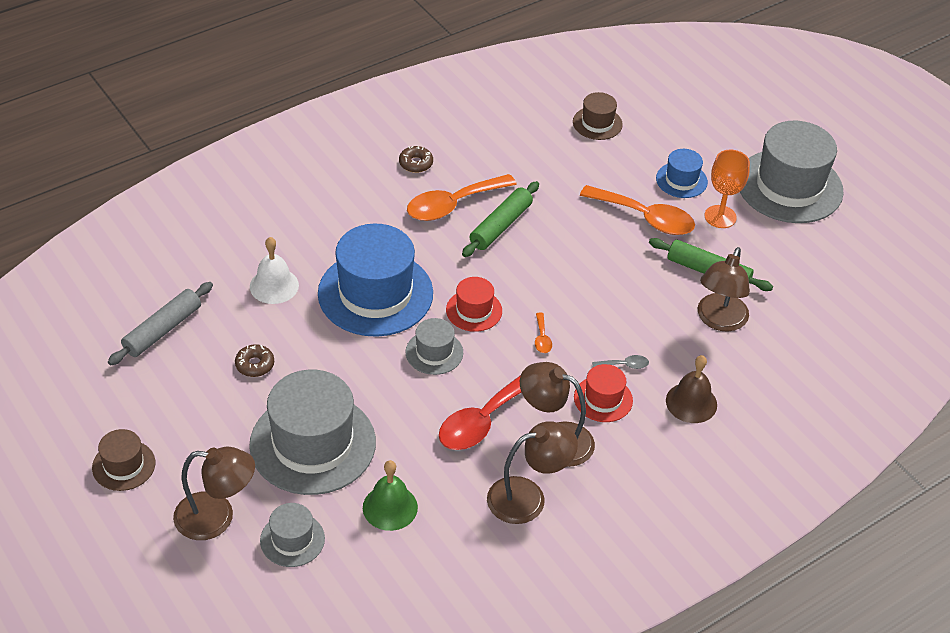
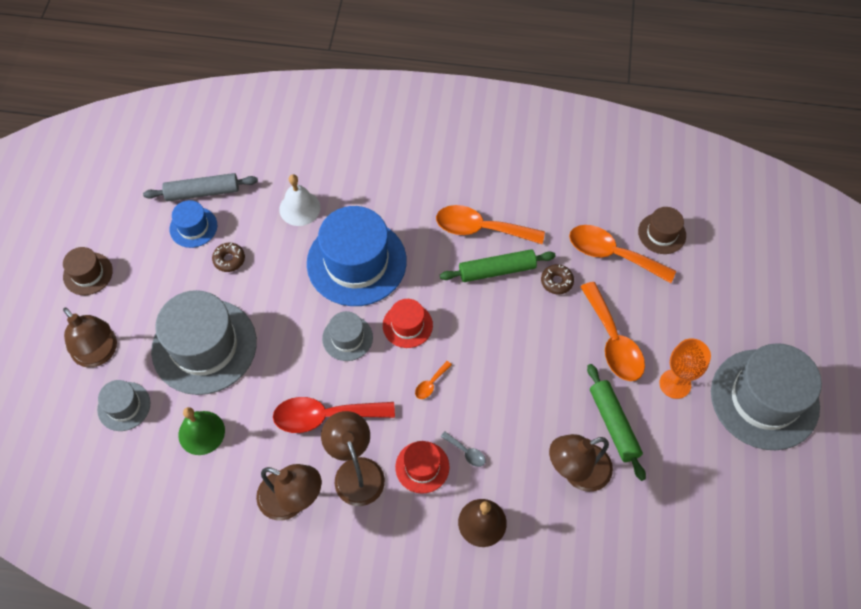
camera: 45 degrees right, 15 degrees up
(416, 163) = (489, 176): brown donut -> brown donut (556, 281)
(576, 159) = (612, 254): none -> orange spoon
(681, 180) = (677, 329): blue hat -> blue hat (193, 227)

